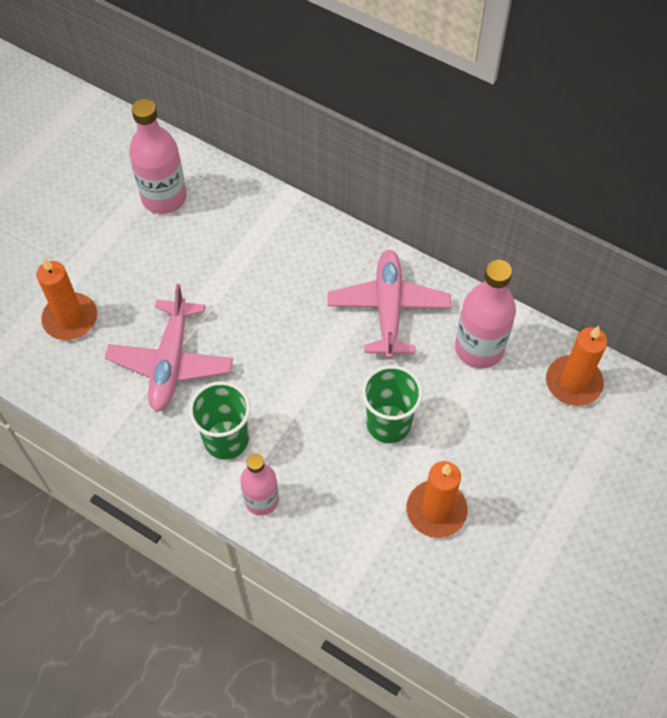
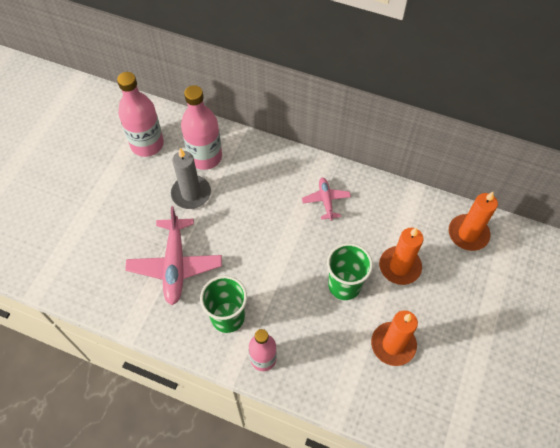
camera: 10 degrees left, 0 degrees up
(70, 319) = (93, 244): orange candle -> orange candle (399, 266)
(210, 272) = (191, 193): none -> grey candle
(388, 308) = (326, 200): pink plane -> pink plane, size x0.55
(479, 348) = (396, 219): pink bottle -> pink bottle (205, 157)

